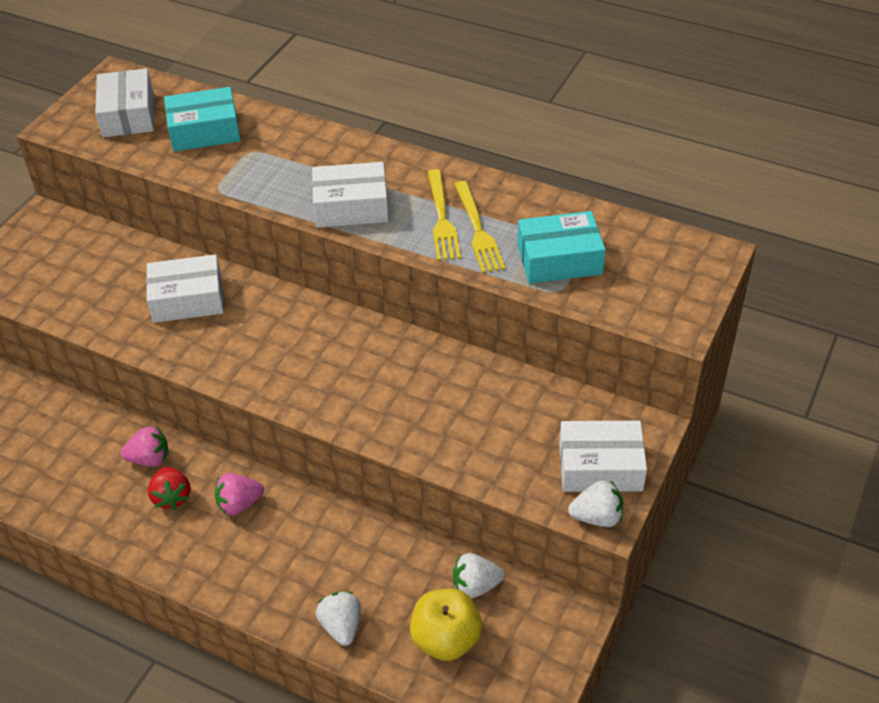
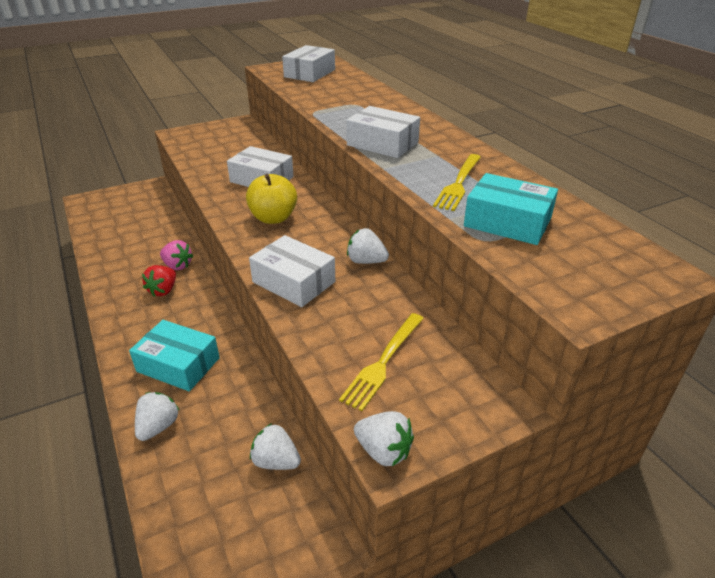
camera: 35 degrees right, 10 degrees down
(204, 131) = (340, 89): turquoise box -> turquoise box (178, 365)
(239, 504) = (192, 314): pink strawberry -> none
(416, 350) = (366, 261): none -> white strawberry
(442, 219) = (438, 169): yellow fork -> yellow fork (383, 363)
(446, 639) = (212, 487): yellow apple -> yellow apple (273, 218)
(600, 467) = (428, 412): white box -> white box (293, 282)

